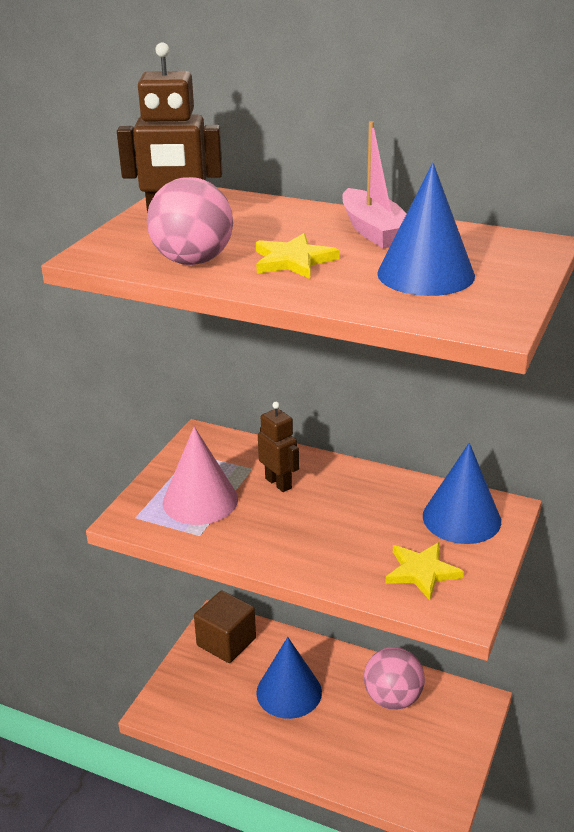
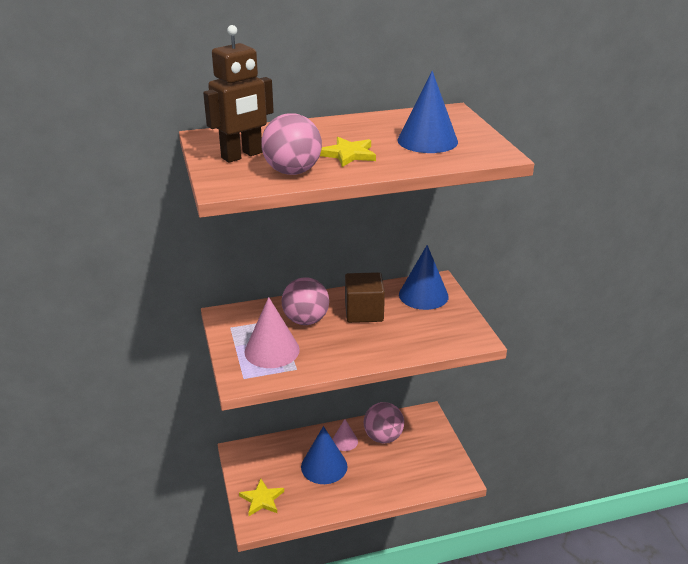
camera: 40 degrees left, 0 degrees up
(226, 642) = (257, 460): brown cube -> brown cube (364, 312)
(278, 483) = (306, 320): brown robot -> pink ball
(342, 676) = (344, 441): none -> pink cone
(374, 231) = (361, 126): pink boat -> none
(421, 572) = (437, 330): yellow star -> yellow star (262, 499)

